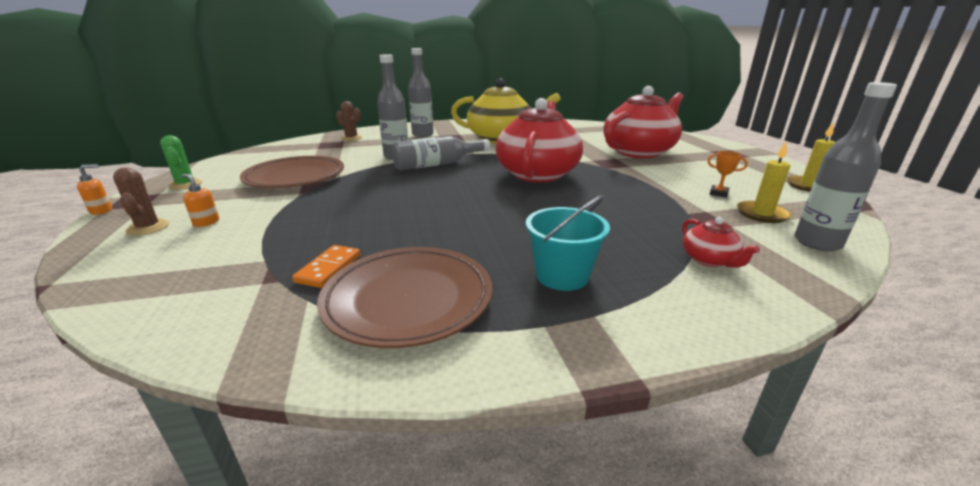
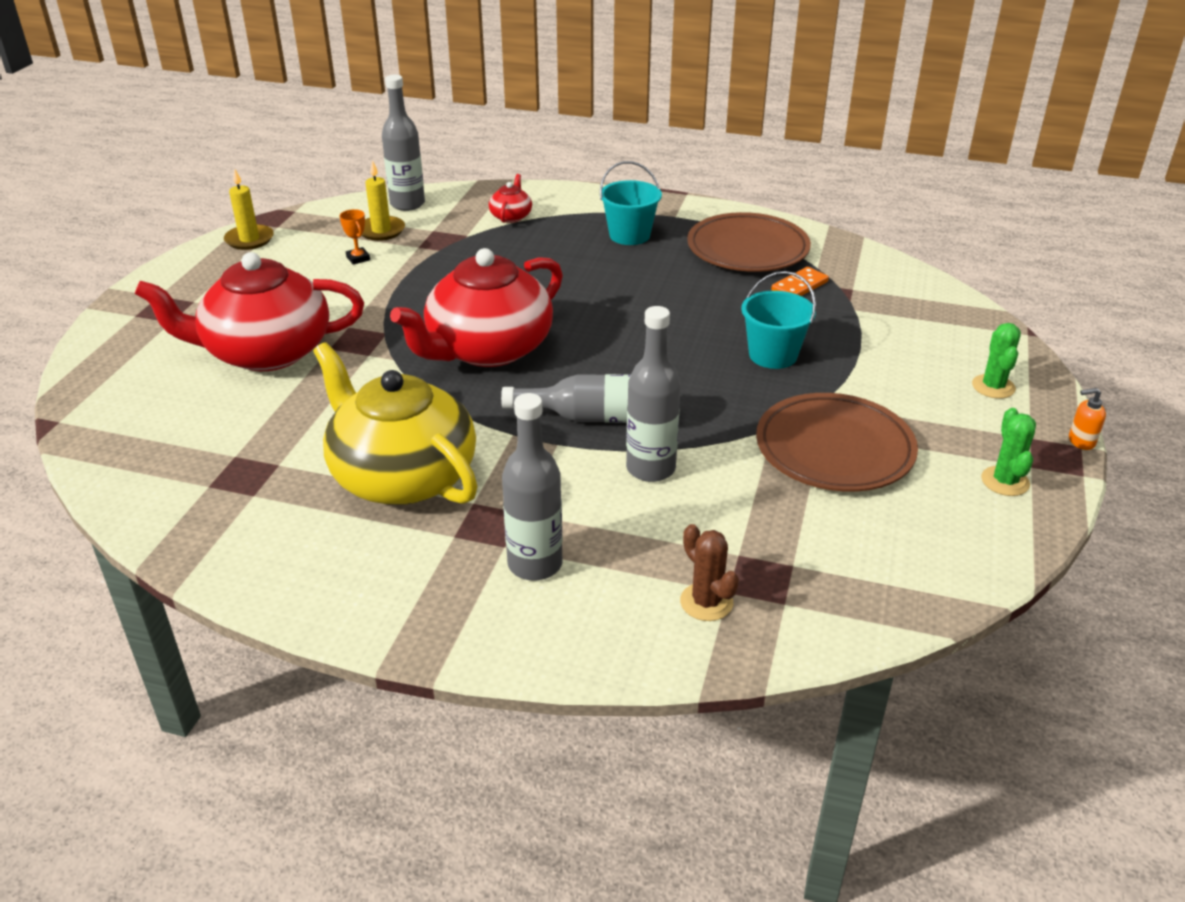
camera: 150 degrees left, 10 degrees up
(148, 227) = (993, 387): brown cactus -> green cactus
(206, 222) = (930, 377): orange soap dispenser -> none
(344, 208) = (773, 355): none -> turquoise bucket

